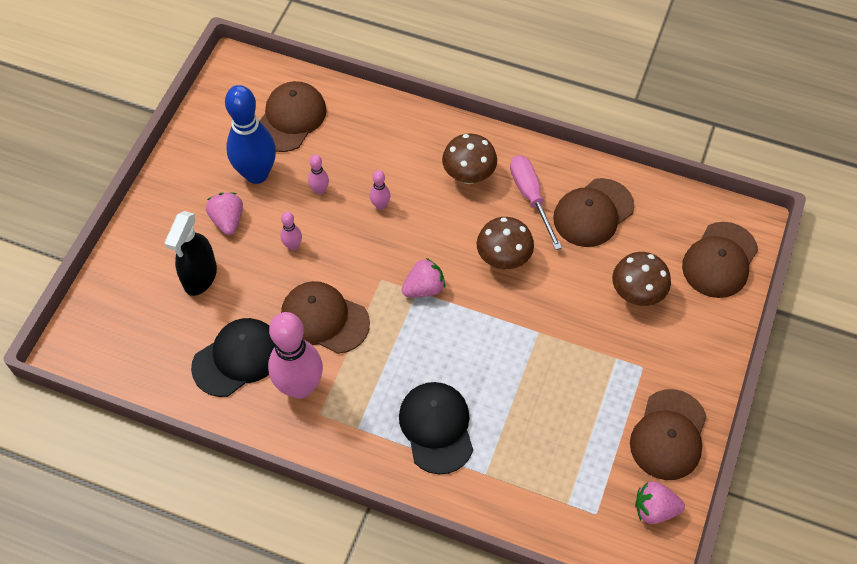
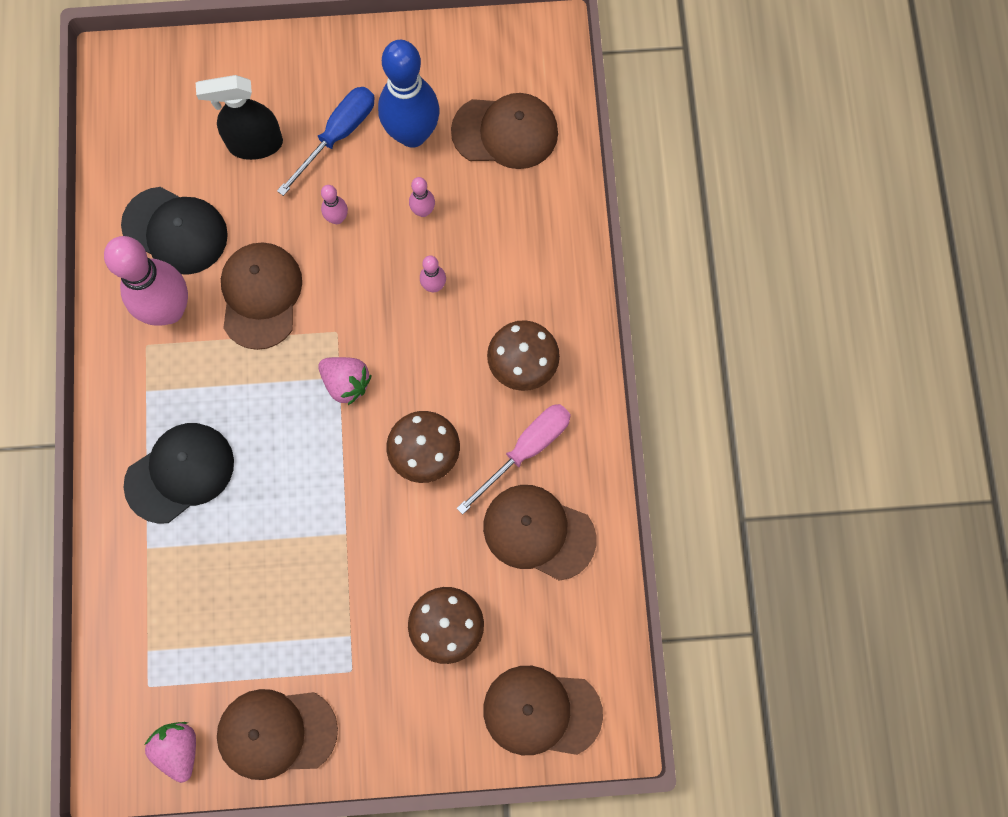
camera: 65 degrees right, 15 degrees up
(228, 220) = (338, 135): pink strawberry -> blue screwdriver

